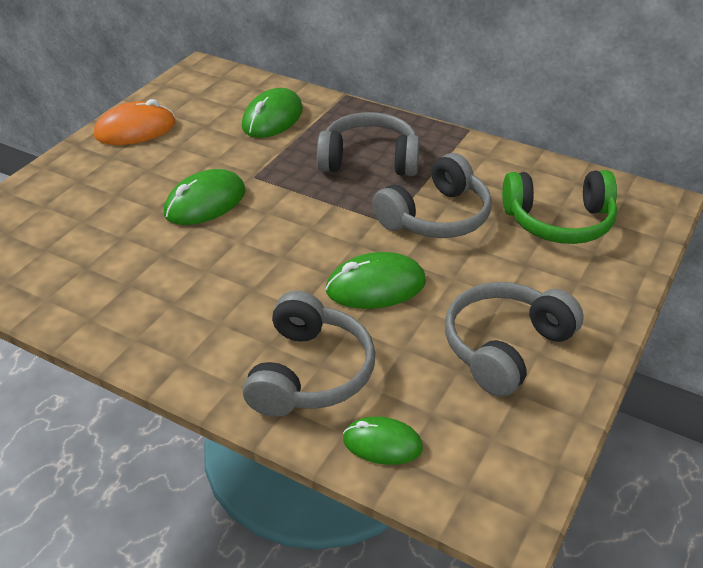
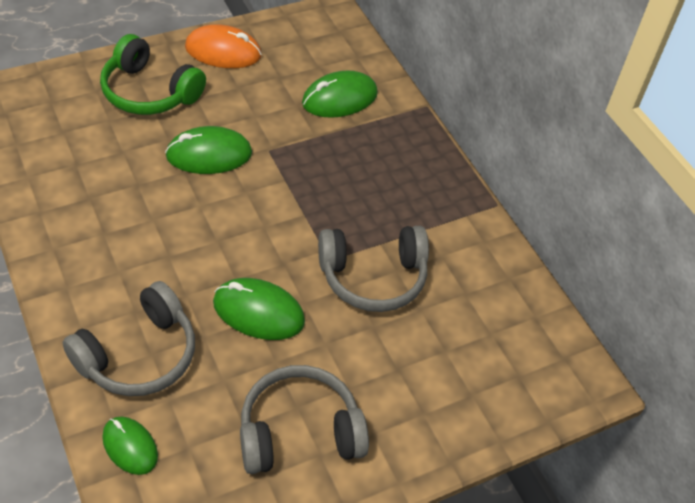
camera: 30 degrees right, 10 degrees up
(369, 160) = (376, 187): grey headphones -> none
(559, 222) = (472, 347): green headphones -> green headphones (149, 92)

